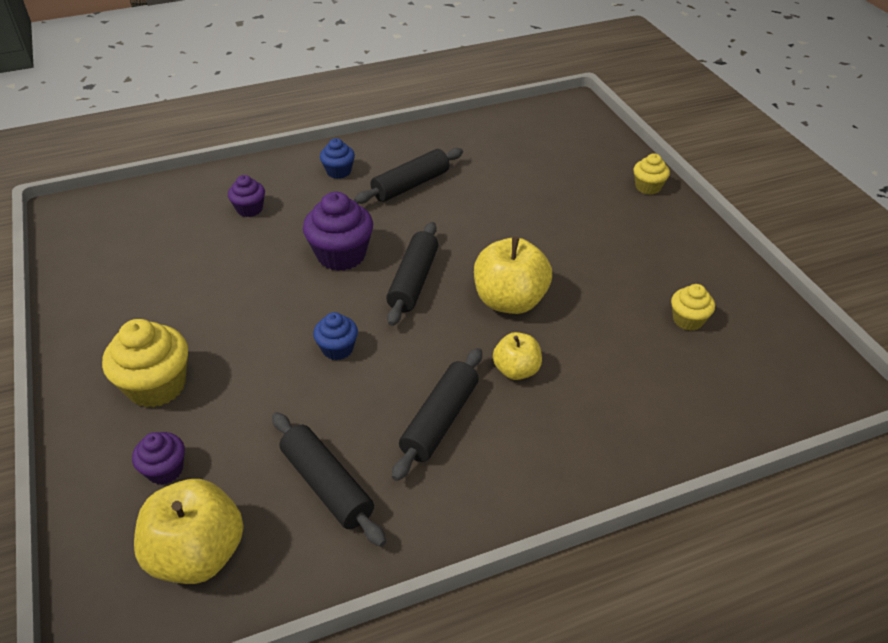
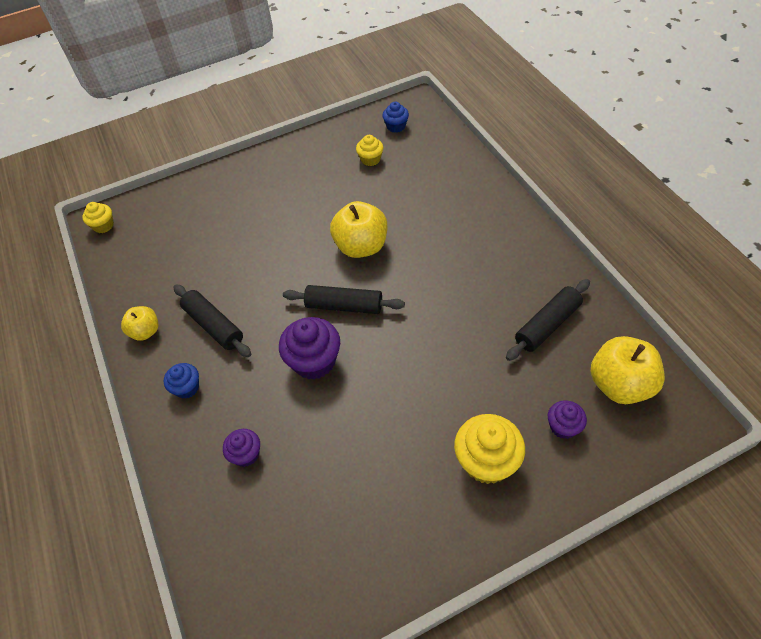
camera: 90 degrees left, 10 degrees up
(337, 349) = (425, 342): blue cupcake -> blue cupcake (396, 126)
(440, 420) = (480, 273): black rolling pin -> none
(516, 370) = (428, 238): yellow apple -> yellow apple (145, 331)
(648, 187) = (227, 176): yellow cupcake -> yellow cupcake (103, 226)

